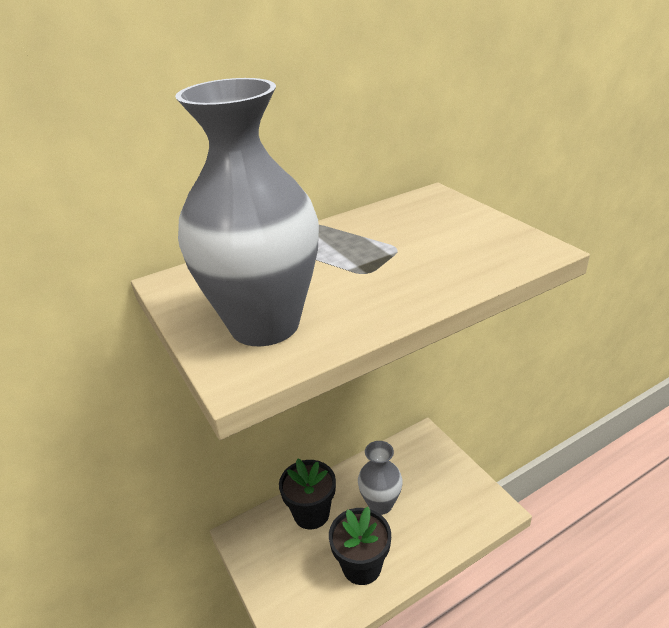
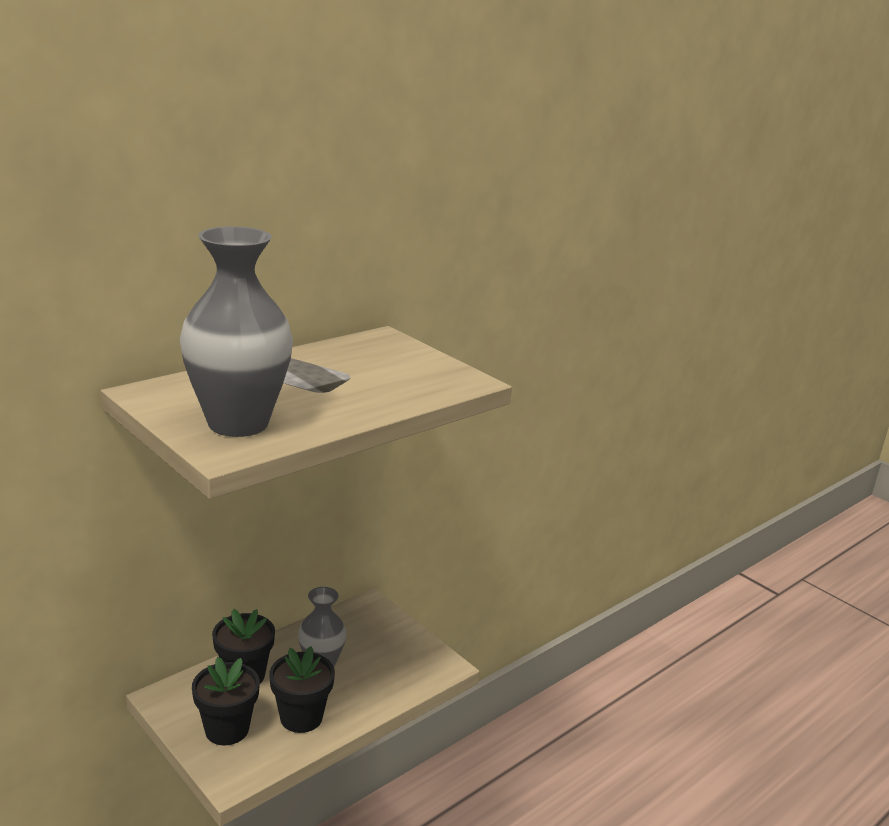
camera: 15 degrees left, 10 degrees down
(293, 576) = (227, 729): none -> black flower pot

